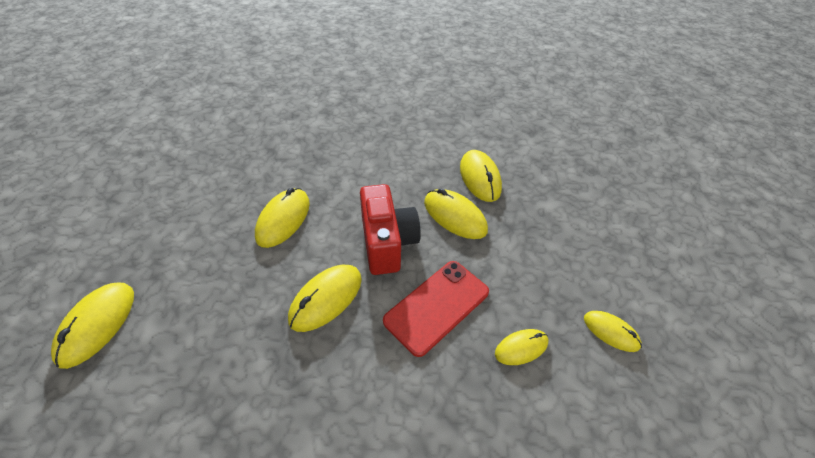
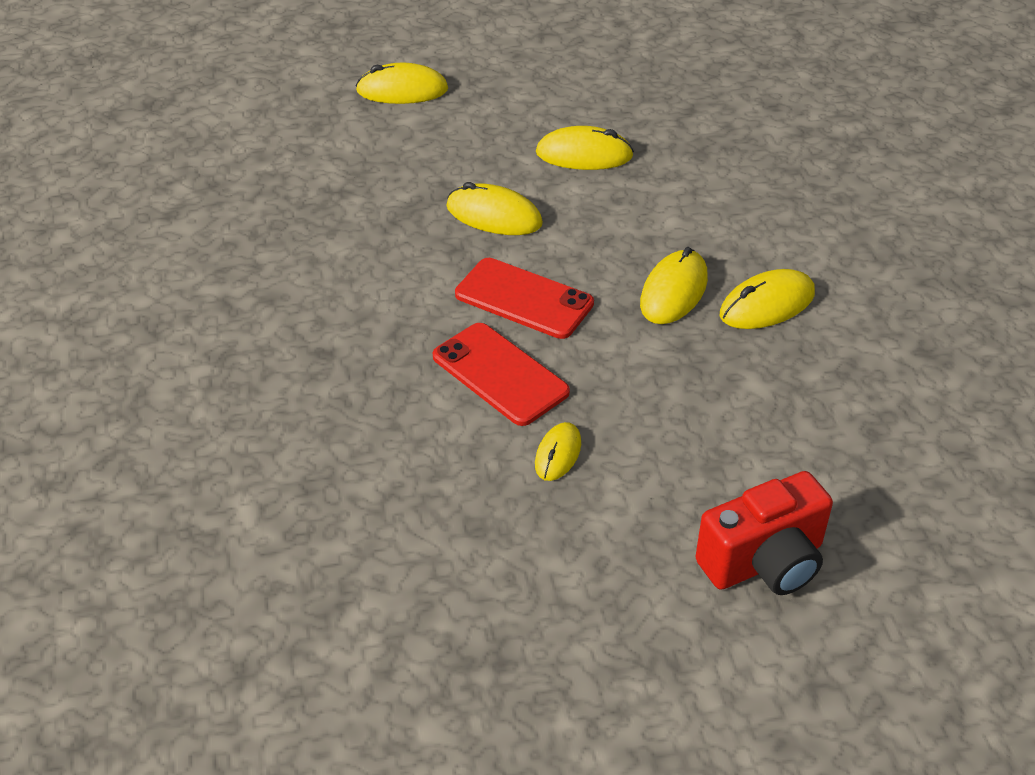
camera: 75 degrees right, 5 degrees down
(387, 242) = (595, 242): red camera -> red camera (764, 562)
(521, 348) = (500, 374): yellow mouse -> red phone

